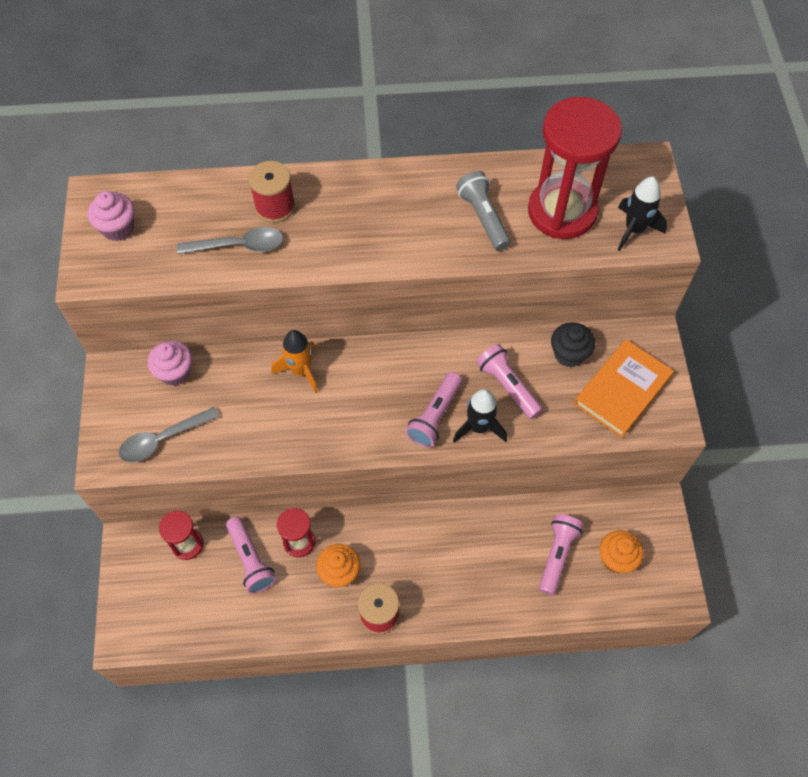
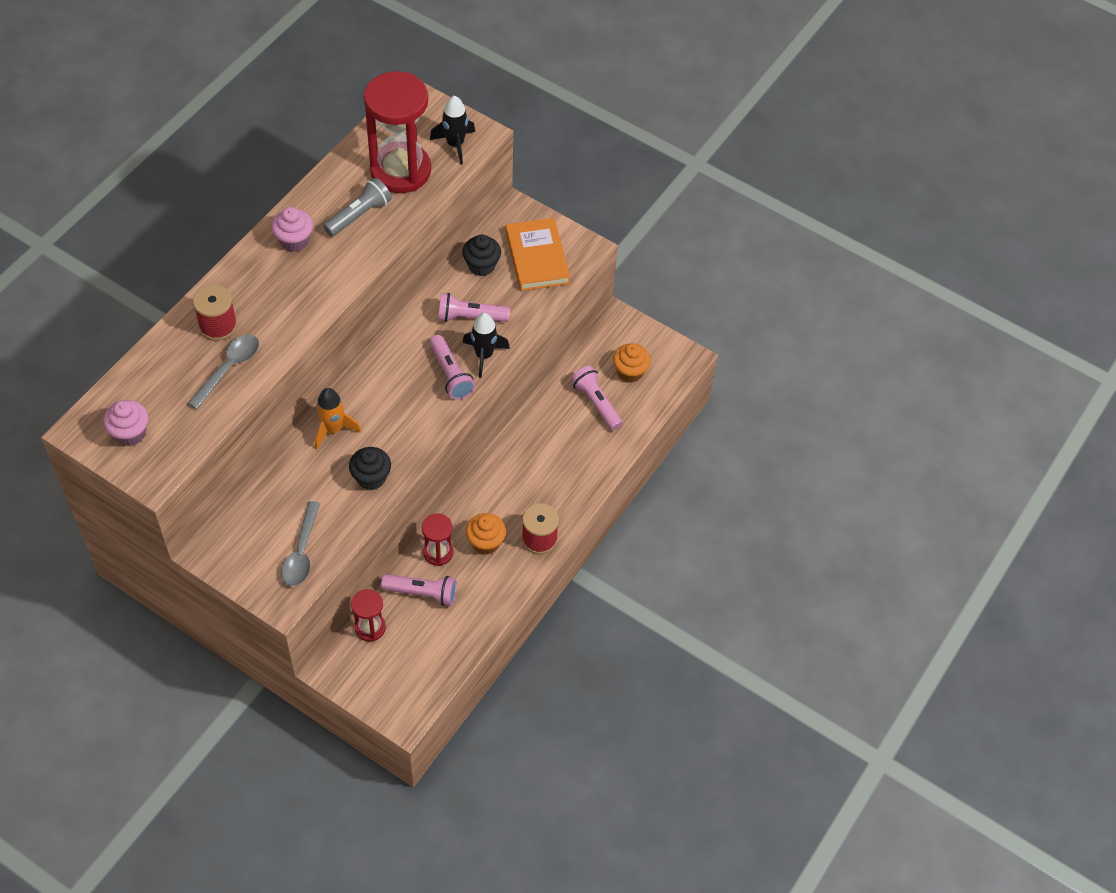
camera: 55 degrees left, 5 degrees down
(175, 372) = (251, 510): pink cupcake -> pink cupcake (294, 241)
(277, 435) = (371, 478): none -> black cupcake
(483, 218) = (359, 215): grey flashlight -> grey flashlight turned 120 degrees clockwise

